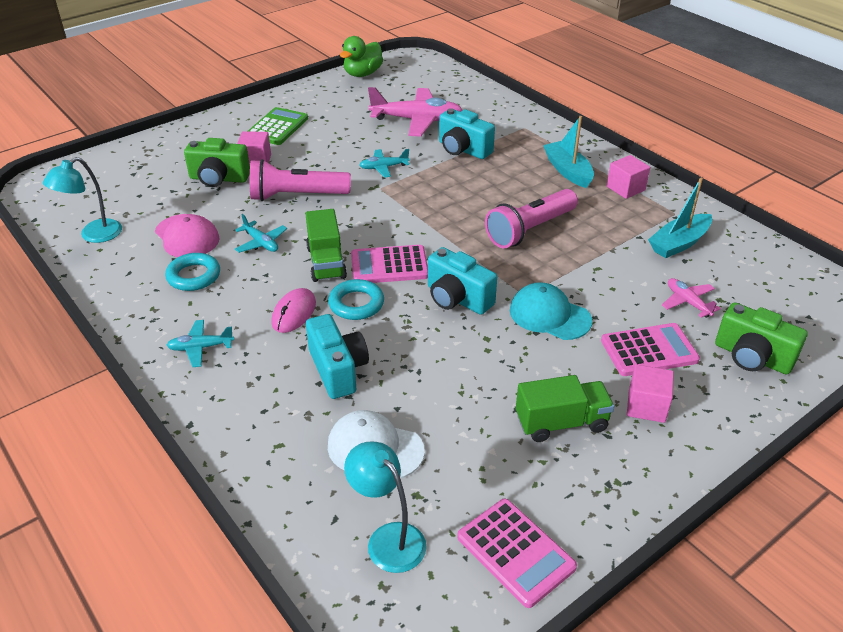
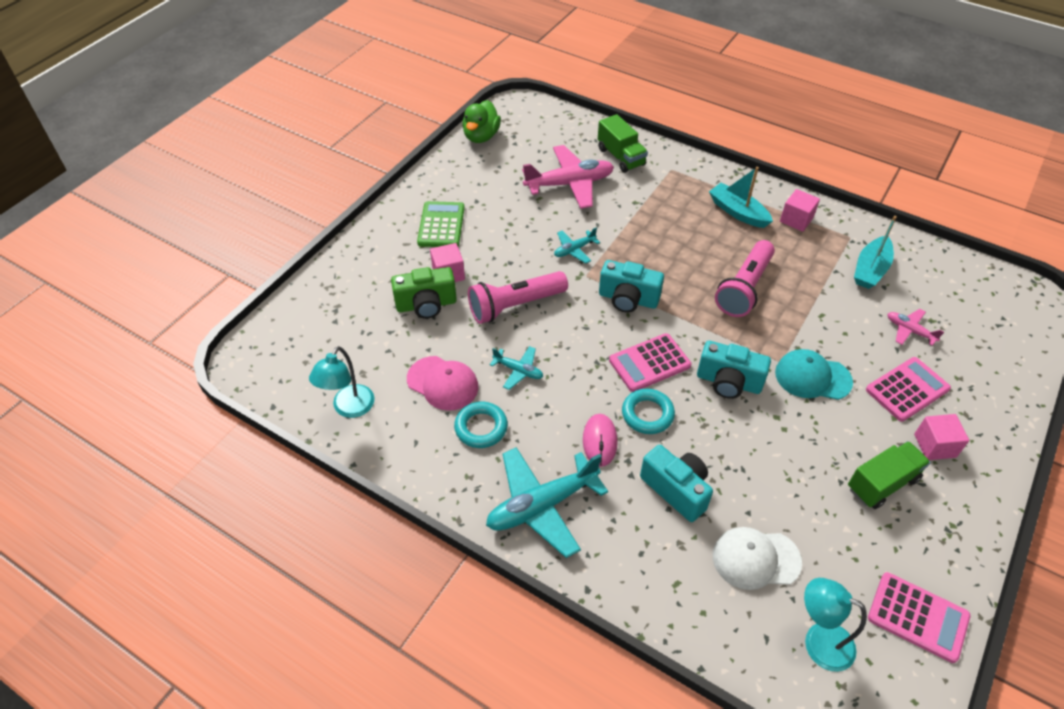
camera: 20 degrees left, 10 degrees up
(201, 347) = (542, 505): turquoise plane -> turquoise plane, size x2.01
(326, 262) = (592, 376): green truck -> green truck (621, 157)
(463, 149) = (633, 209): turquoise camera -> turquoise camera (628, 299)
(752, 357) = (984, 372): green camera -> none

